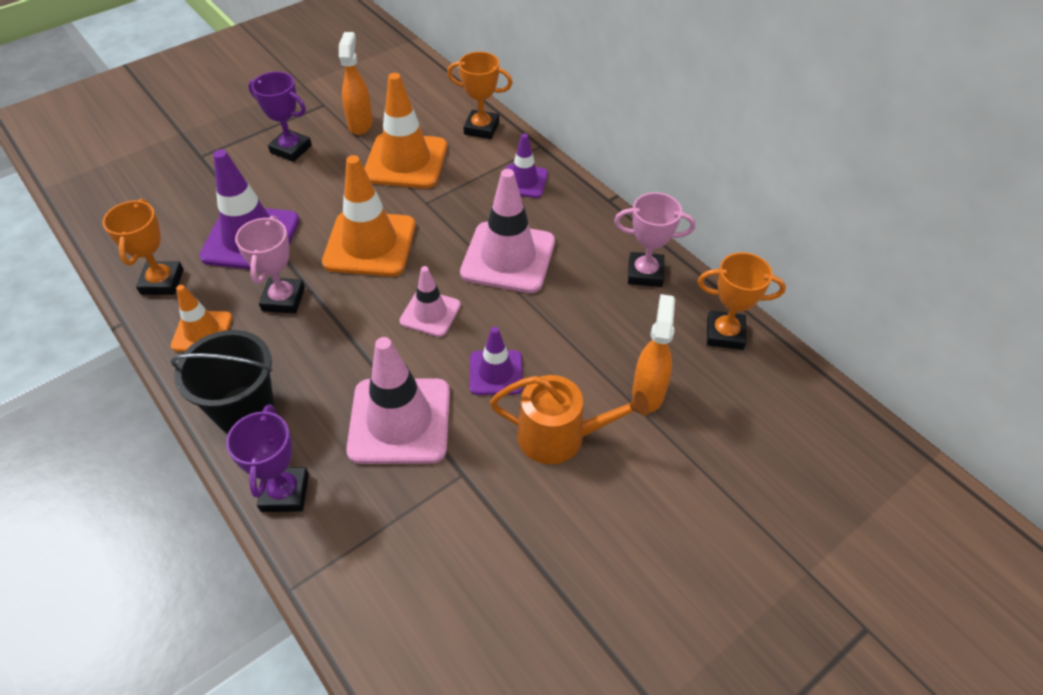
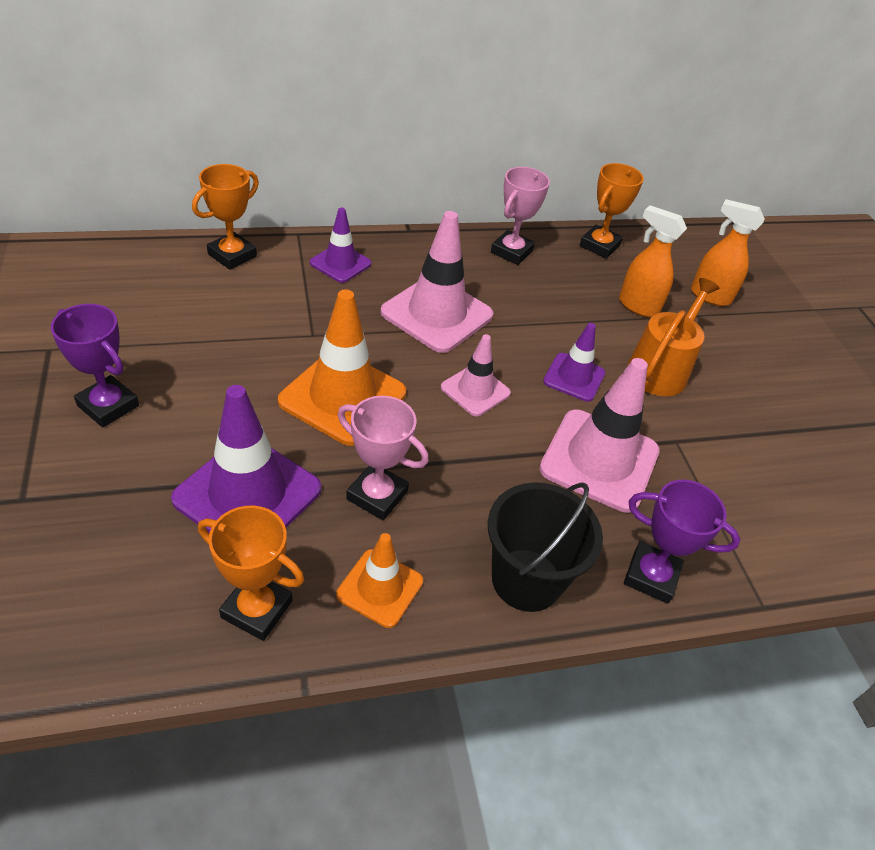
camera: 70 degrees left, 5 degrees down
(291, 149) = (108, 406): purple trophy -> purple trophy turned 75 degrees clockwise
(360, 124) = (125, 333): orange spray bottle -> orange spray bottle (710, 296)
(406, 161) = (231, 324): orange traffic cone -> none

